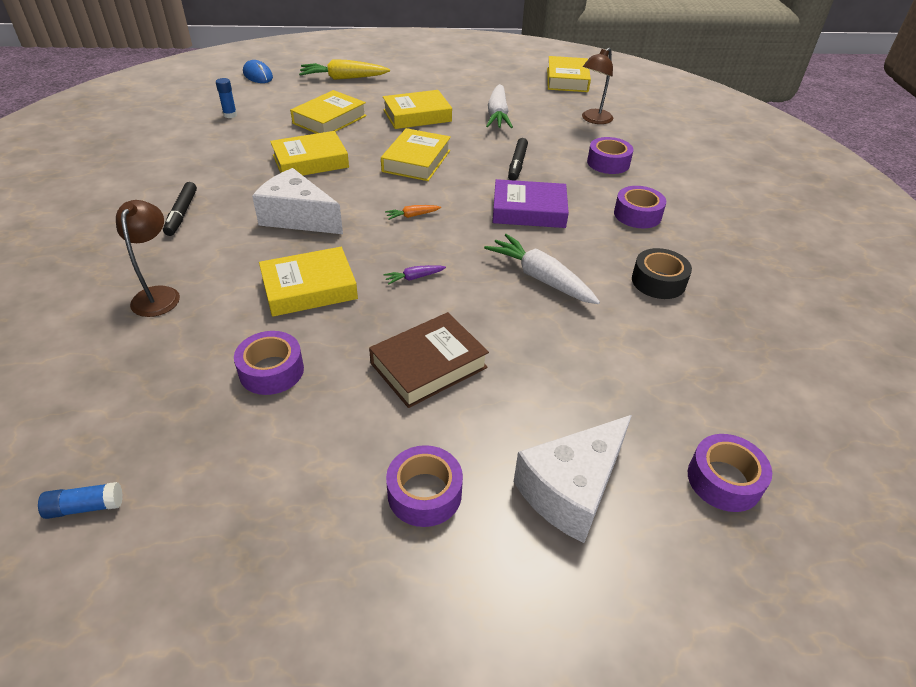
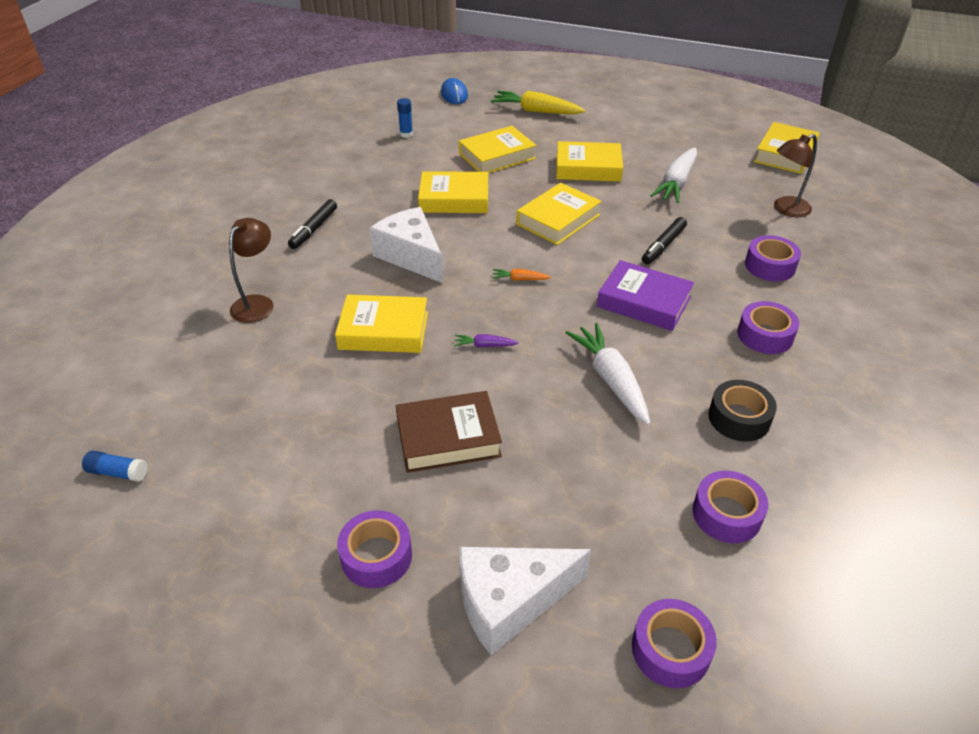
camera: 25 degrees right, 0 degrees up
(271, 371) = (311, 401): purple tape -> purple tape (726, 514)

